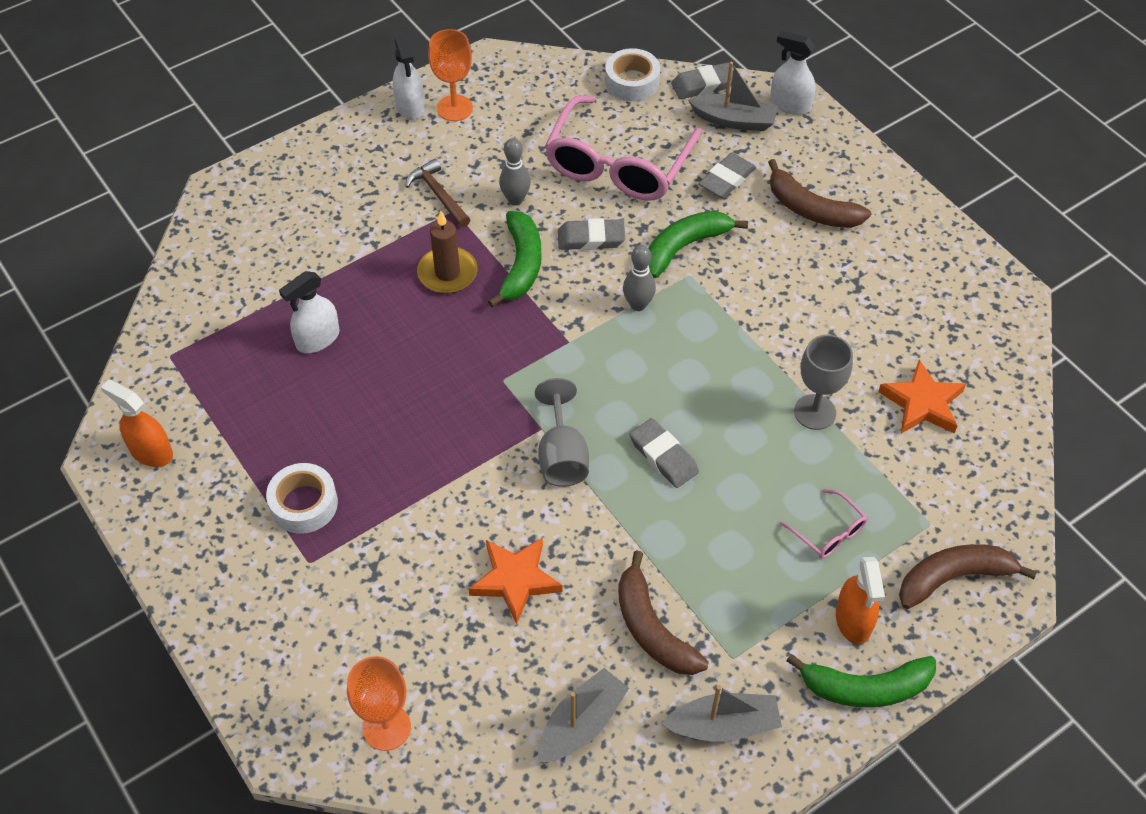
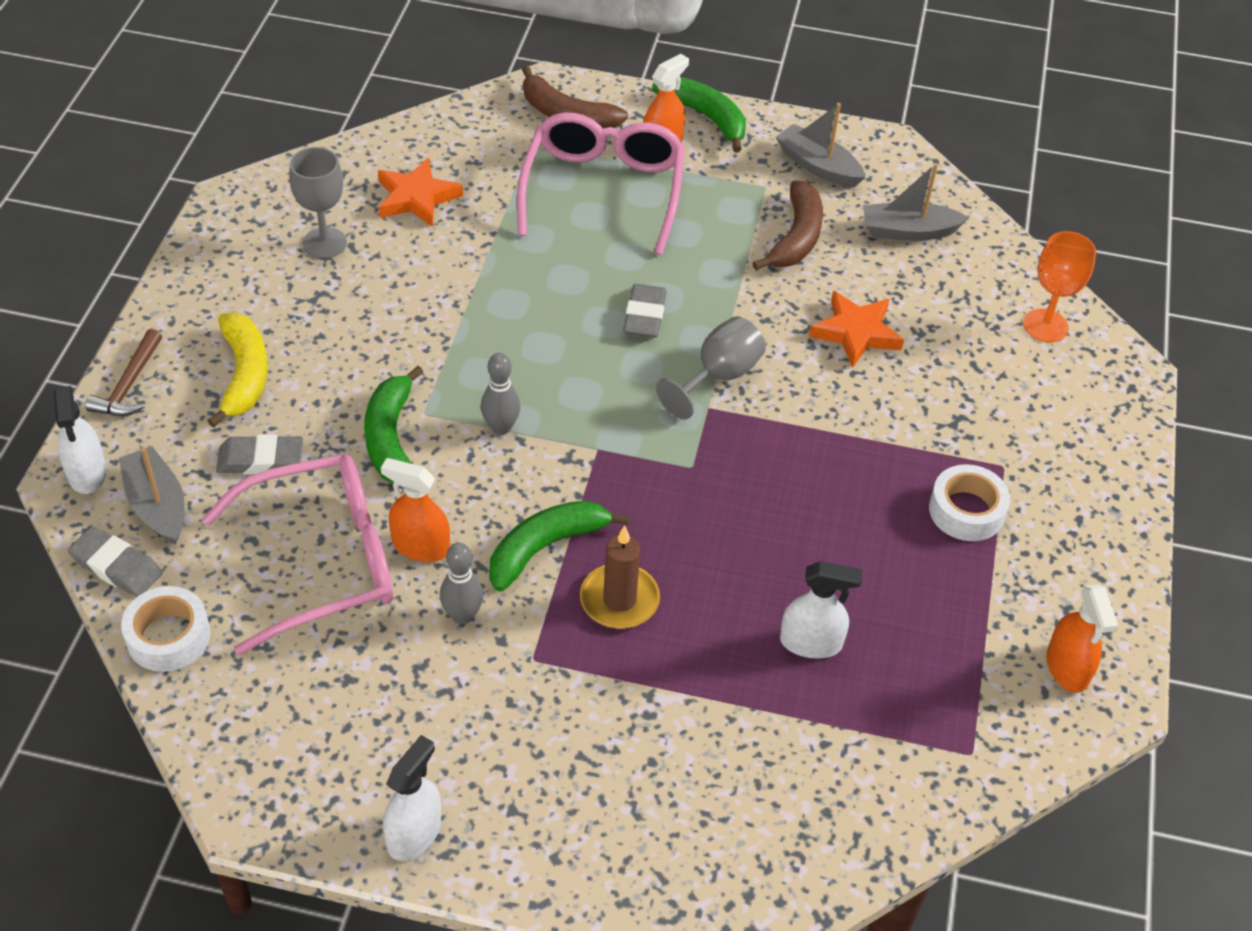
camera: 135 degrees left, 5 degrees down
(438, 195) = (525, 691): brown hammer -> brown hammer (129, 385)
(454, 108) = (373, 783): orange goblet -> none
(583, 211) = (420, 546): none -> orange spray bottle
(591, 238) = (453, 515): grey eraser -> none
(684, 247) = (391, 437): green banana -> green banana turned 75 degrees clockwise
(810, 209) = (244, 375): brown banana -> yellow banana
(814, 412) = (496, 252): grey goblet -> grey goblet (324, 243)
(828, 532) = (603, 190): pink glasses -> pink glasses, size x2.34

